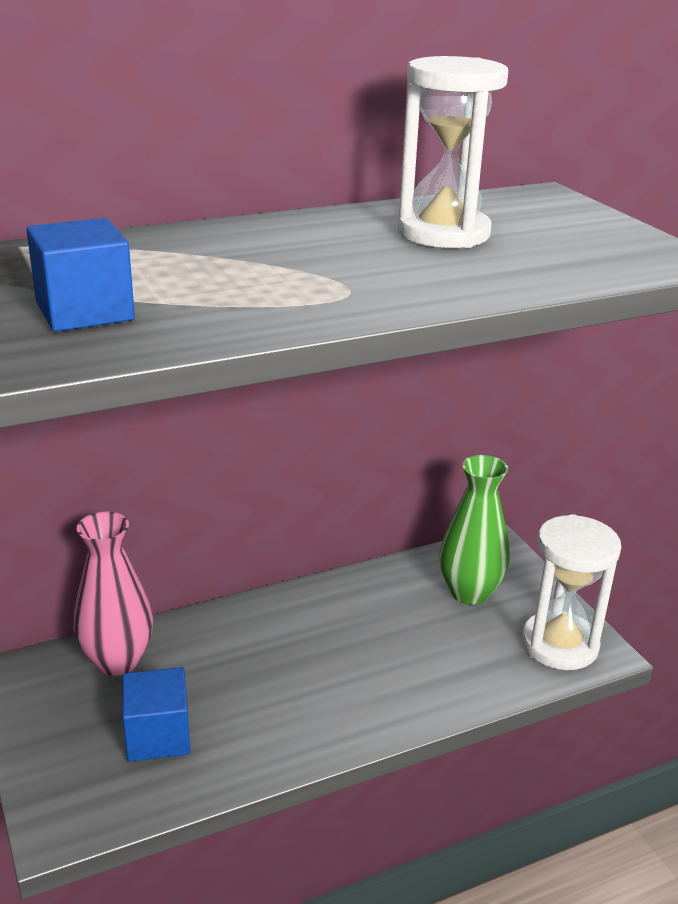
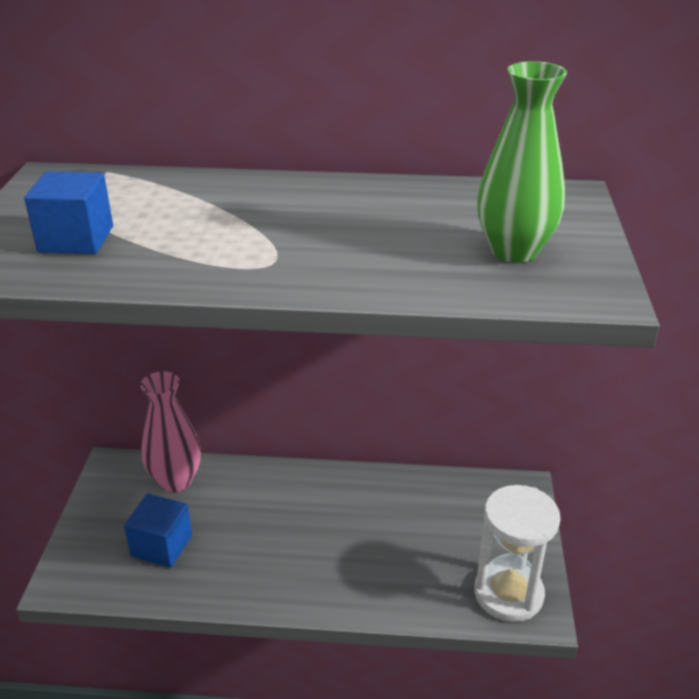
camera: 30 degrees right, 5 degrees up
(443, 233) = (420, 220): white hourglass -> none
(469, 592) = (468, 521): green vase -> green vase (514, 251)

